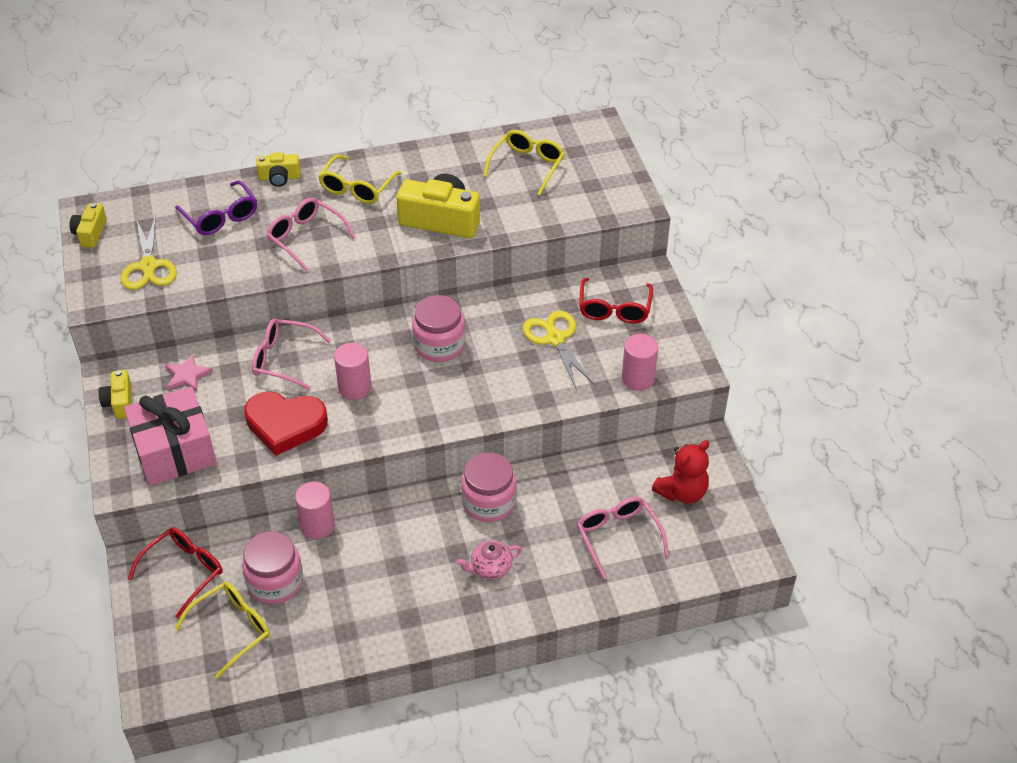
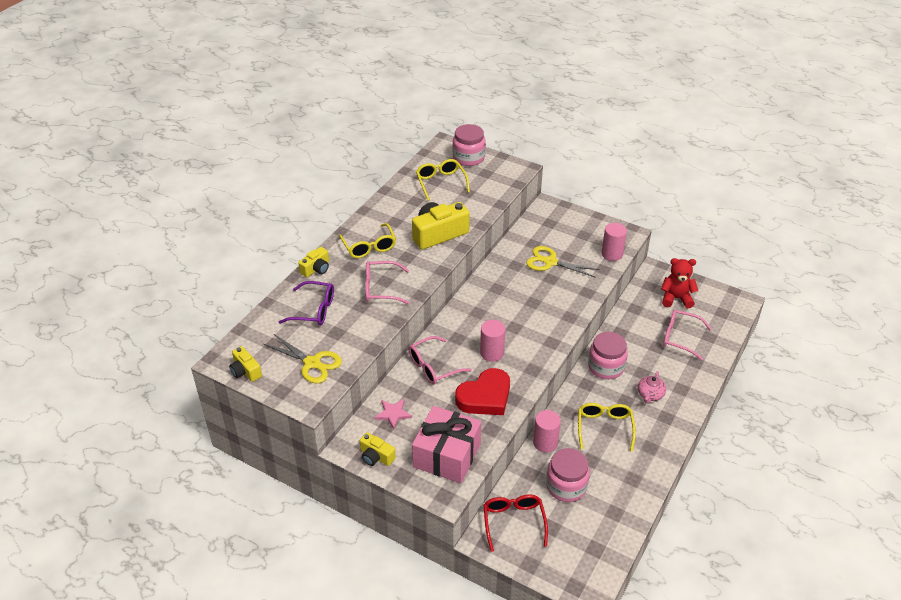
camera: 45 degrees left, 5 degrees down
(233, 629) = (580, 526): yellow glasses -> yellow glasses (604, 427)
(439, 345) = (501, 303): pink jar -> pink jar (468, 158)
(614, 309) = (556, 231): red glasses -> none
(682, 492) = (676, 298): red teddy bear -> red teddy bear turned 90 degrees counterclockwise

